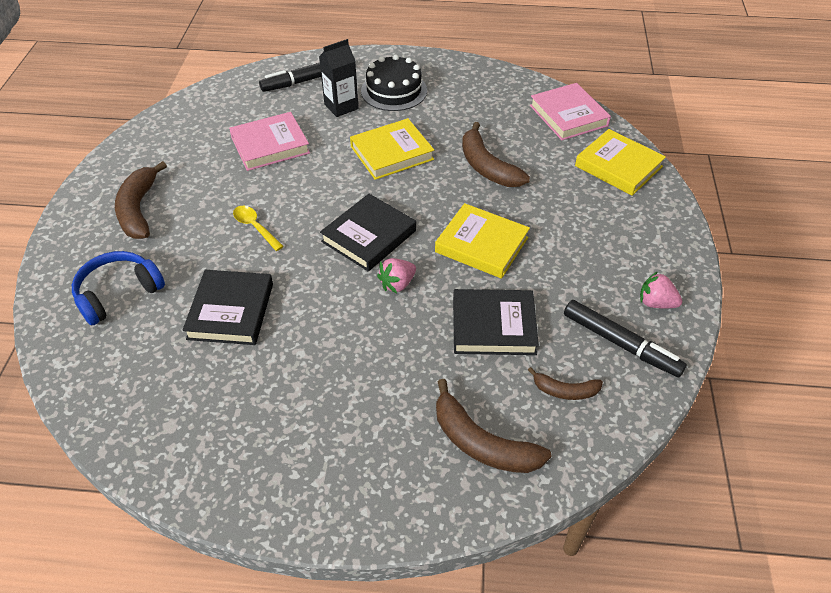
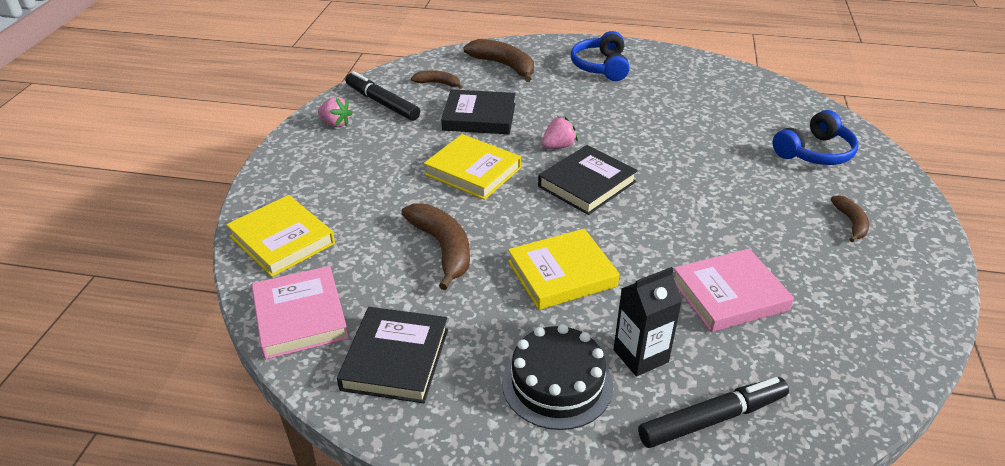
camera: 175 degrees left, 10 degrees down
(139, 209) = (851, 223): brown banana -> brown banana, size x0.57
(231, 311) = (704, 136): black book -> black book (395, 359)
(255, 227) = (709, 198): yellow spoon -> none
(336, 452) = (601, 67): none -> blue headphones

